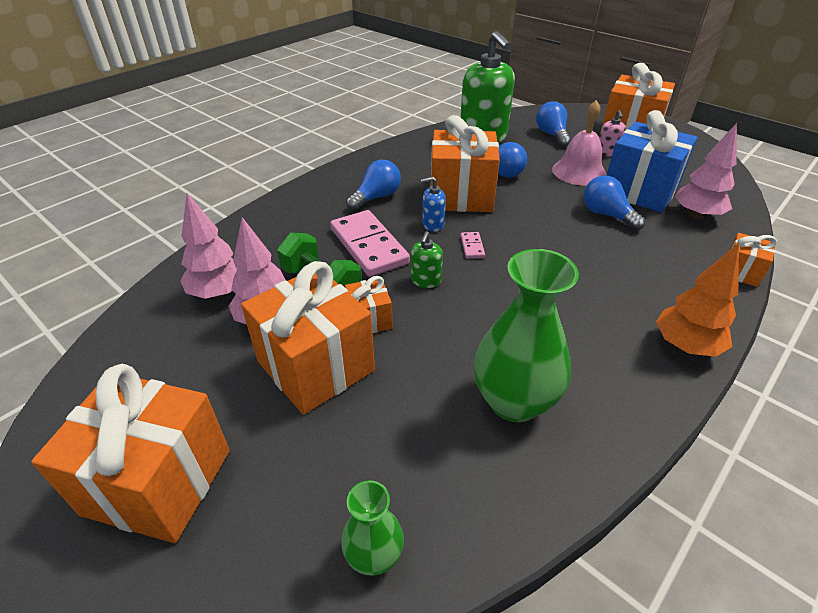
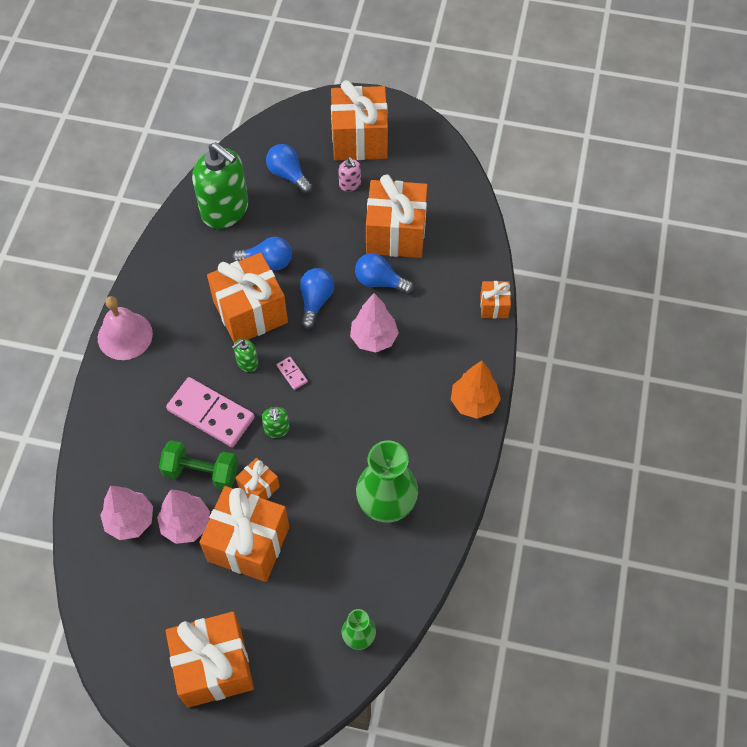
camera: 30 degrees left, 20 degrees up
(376, 197) = (178, 350): blue light bulb -> blue light bulb (315, 301)
(432, 225) = (247, 363): blue soap dispenser -> green soap dispenser
(579, 172) = (336, 228): pink bell -> pink bell (125, 335)
(640, 191) = (395, 234): blue gift -> orange gift
(696, 215) = (448, 248): pink tree -> pink tree (374, 338)

